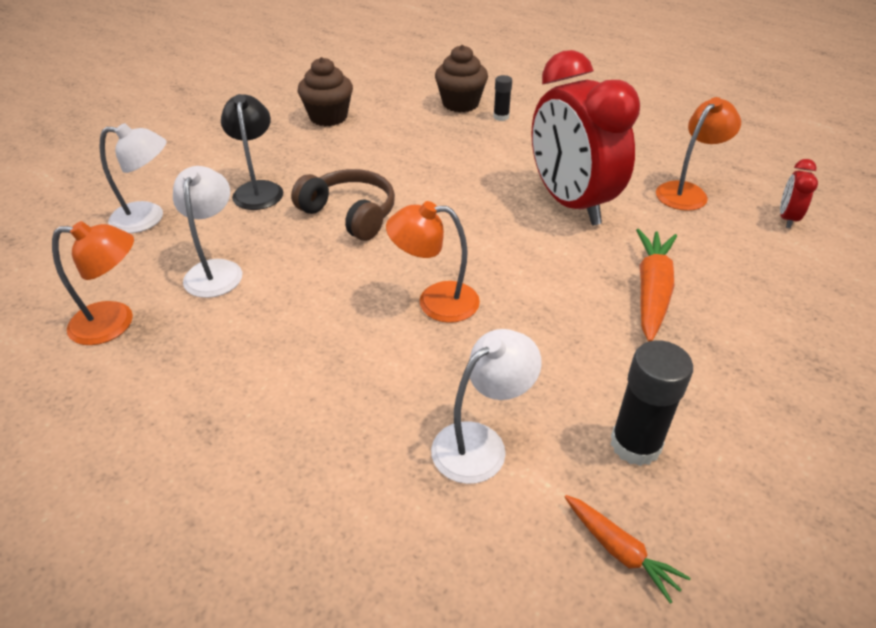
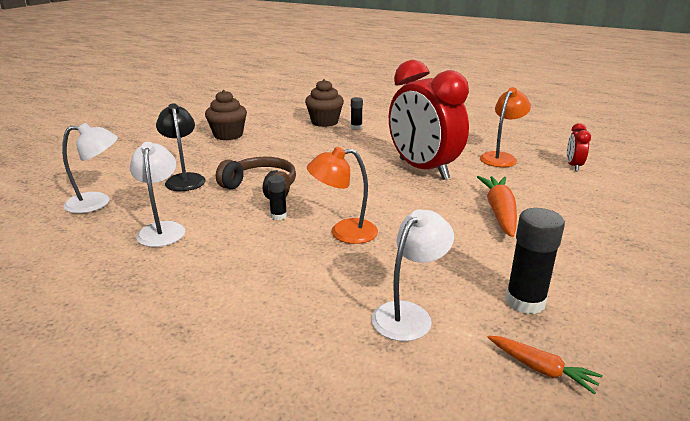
camera: 10 degrees left, 15 degrees down
(115, 323) = (82, 270): orange lamp -> none
(360, 264) = (278, 216): none -> black glue stick

